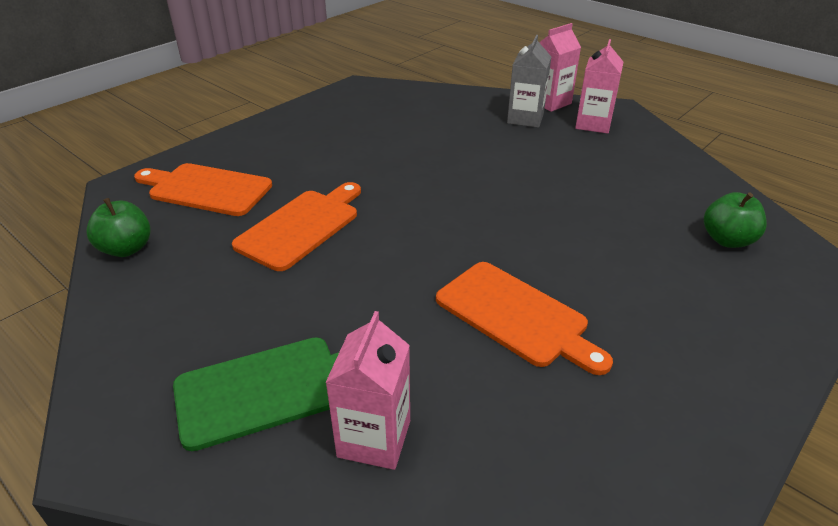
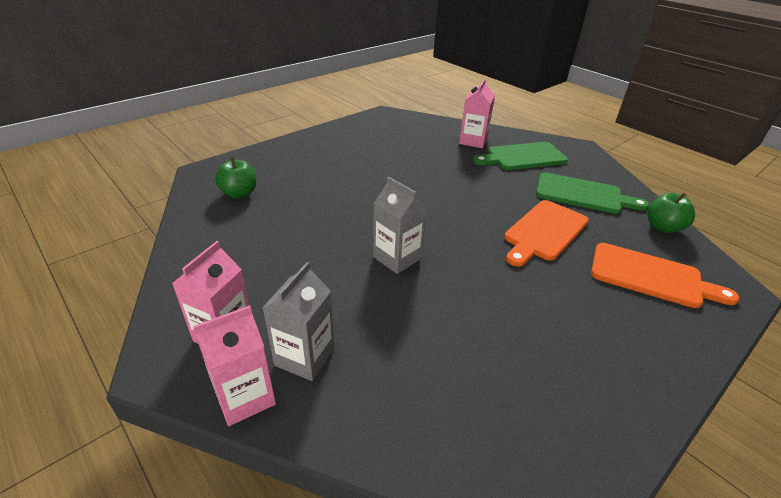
camera: 175 degrees left, 0 degrees up
(203, 296) = (583, 194): none -> green cutting board
(480, 183) = (397, 258): none -> grey carton
(516, 316) = (401, 170): orange cutting board -> none

